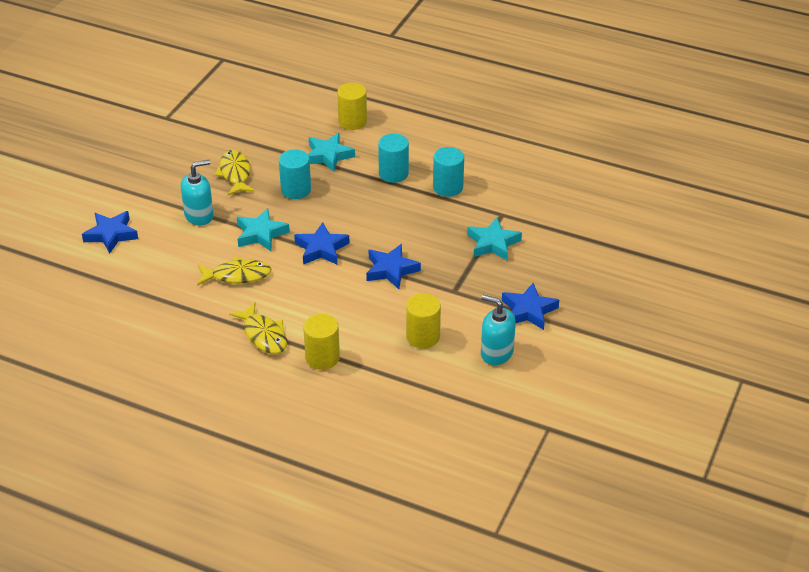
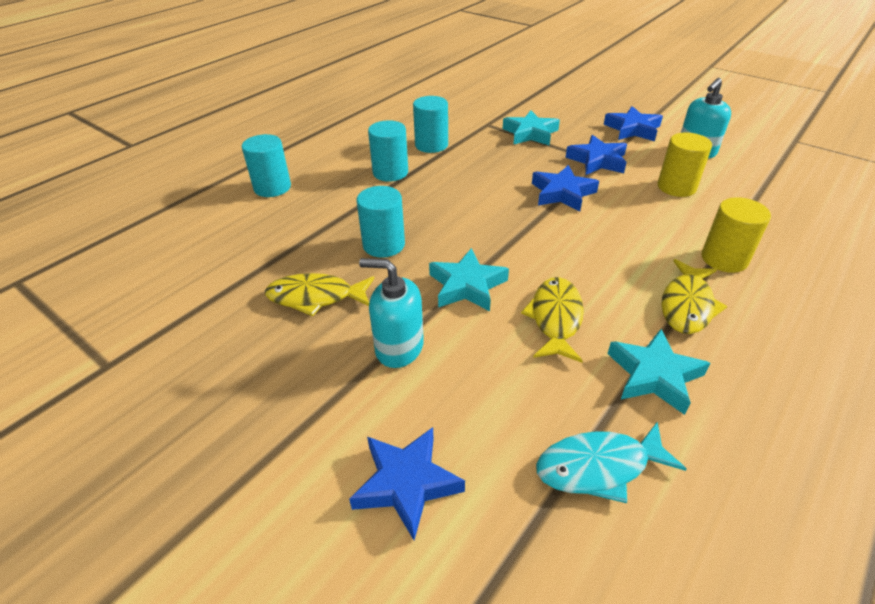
camera: 75 degrees left, 0 degrees up
(129, 297) = (599, 467): none -> turquoise fish
(199, 215) = (399, 347): turquoise soap dispenser -> turquoise soap dispenser turned 60 degrees counterclockwise
(264, 335) = (687, 305): yellow fish -> yellow fish turned 135 degrees clockwise
(321, 248) = (513, 237): blue star -> blue star (597, 161)
(328, 155) = (327, 212): turquoise star -> turquoise star (654, 375)
(352, 121) = (272, 187): yellow cylinder -> turquoise cylinder

